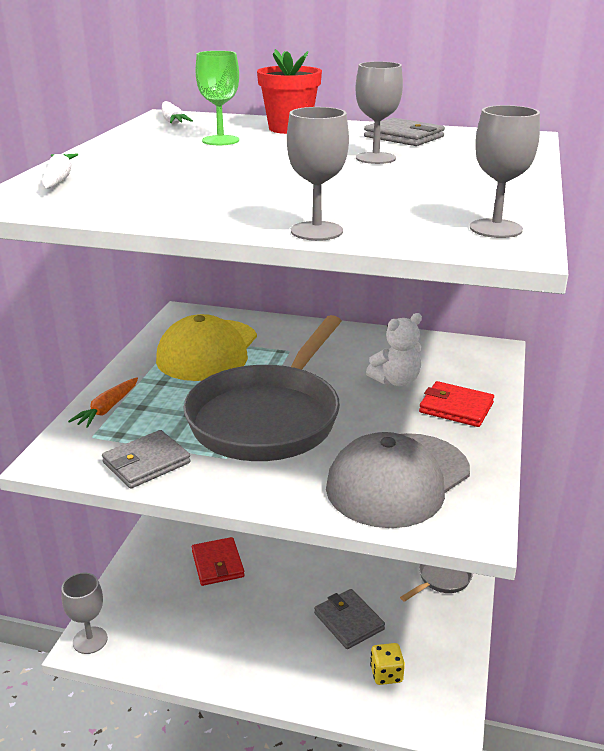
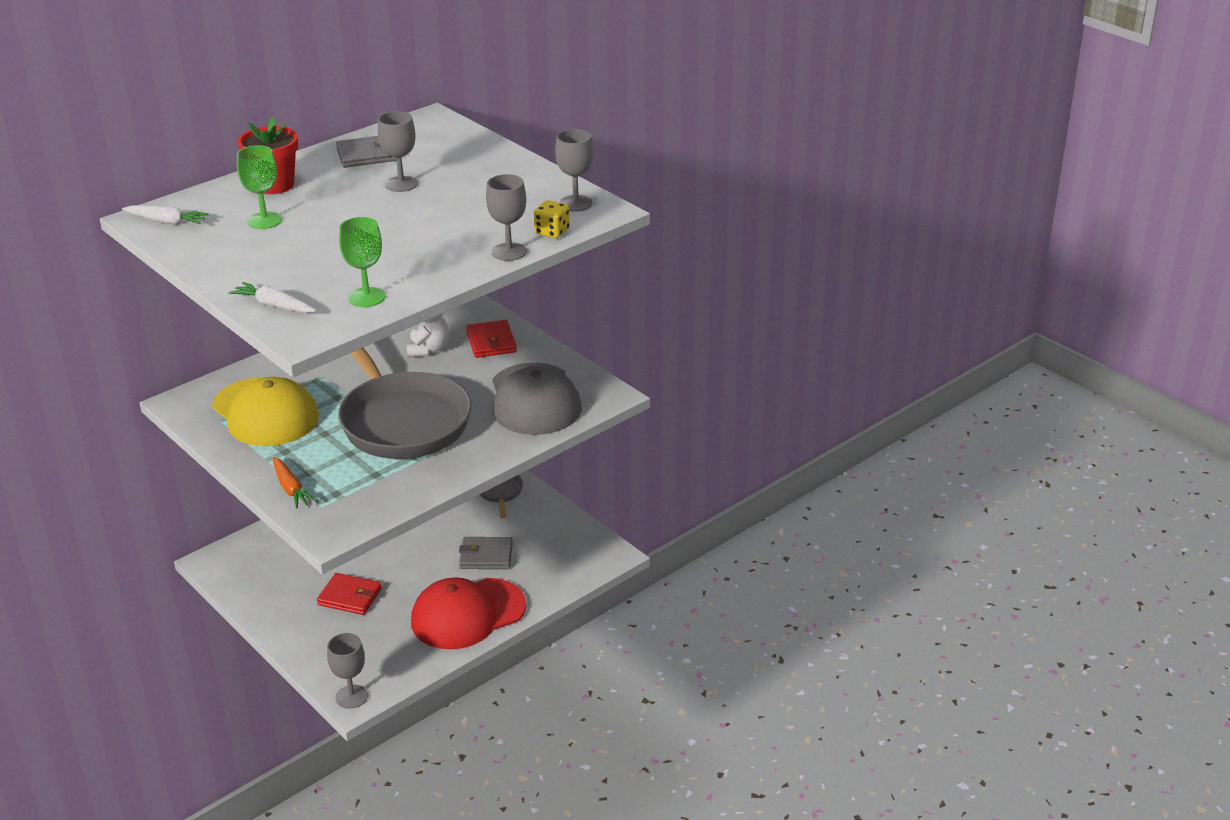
camera: 55 degrees left, 5 degrees up
(118, 203) = (366, 297): none -> green goblet
(146, 463) = (389, 491): grey wallet -> none
(258, 657) = (467, 614): none -> red cap
(386, 674) = (548, 561): yellow dice -> yellow dice (552, 232)
(456, 408) = (491, 342): red wallet -> red wallet turned 75 degrees counterclockwise

